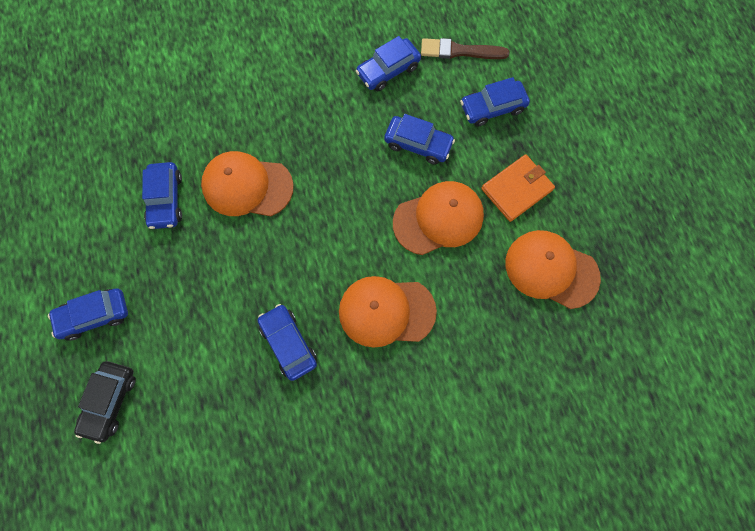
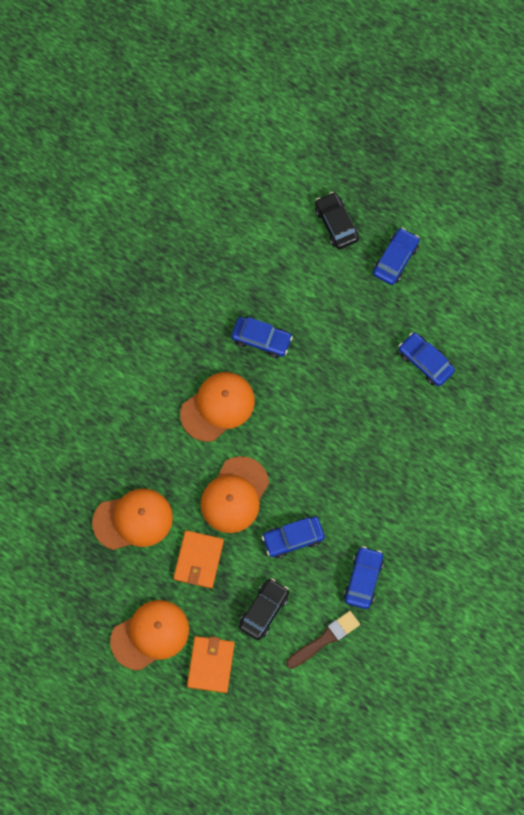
camera: 140 degrees right, 0 degrees up
(247, 186) = (381, 414): orange cap -> orange cap (150, 635)
(492, 108) = (264, 611): blue car -> black car
(572, 100) = (211, 664): none -> orange wallet

